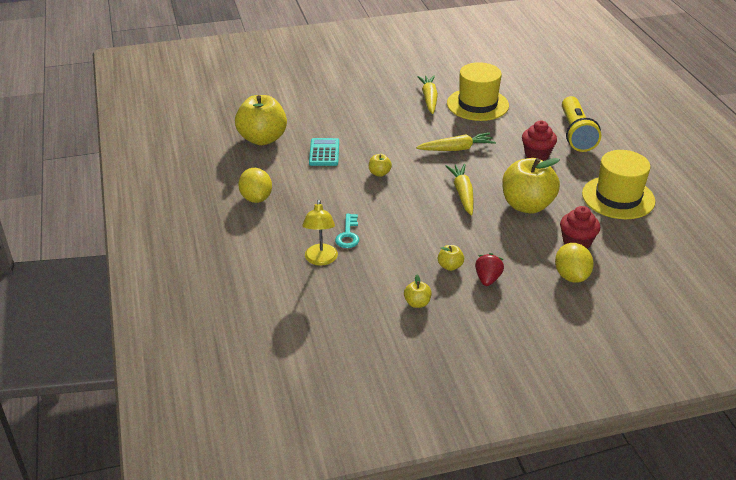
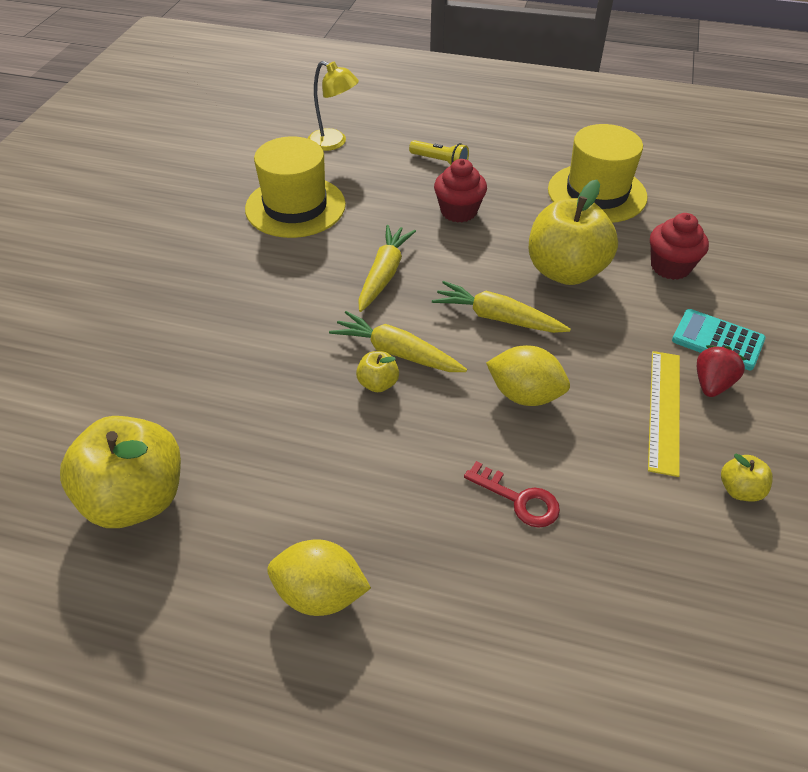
camera: 60 degrees left, 10 degrees up
(320, 260) = (569, 571): yellow lamp -> yellow lamp (334, 143)
(324, 153) = (261, 427): turquoise calculator -> turquoise calculator (717, 340)
(348, 235) = (519, 499): turquoise key -> red key
(429, 99) = (232, 243): yellow carrot -> yellow carrot (396, 352)
(450, 266) = (664, 410): yellow apple -> yellow ruler
(487, 279) = (712, 384): red strawberry -> red strawberry turned 75 degrees clockwise
(571, 276) = (738, 303): yellow lemon -> yellow lemon (524, 395)
(575, 134) = (440, 162): yellow flashlight -> yellow flashlight, size x0.52

